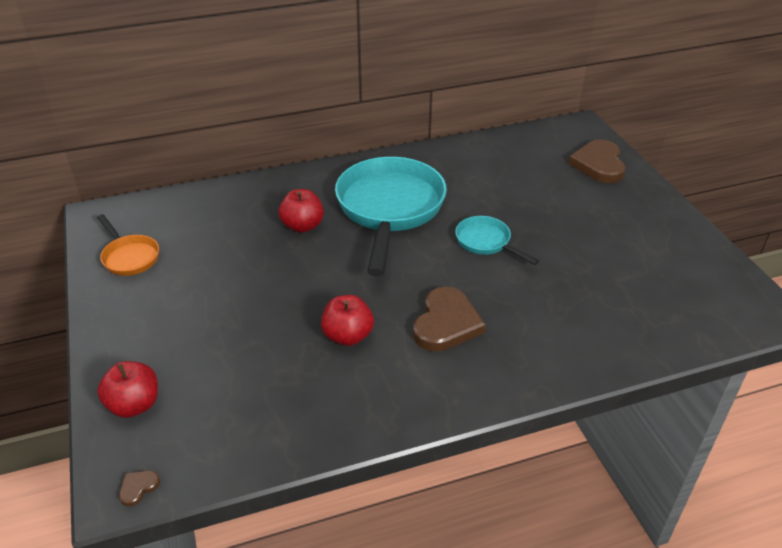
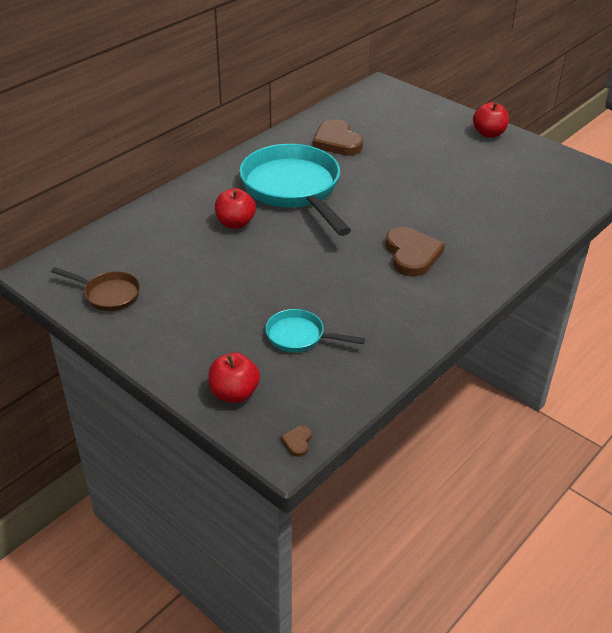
camera: 30 degrees left, 0 degrees up
(129, 257) = (108, 294): orange pan -> brown pan
(348, 336) = (350, 287): red apple -> red apple (488, 134)
(486, 242) = (389, 190): turquoise pan -> turquoise pan (300, 337)
(598, 164) = (419, 111): brown heart -> brown heart (337, 141)

